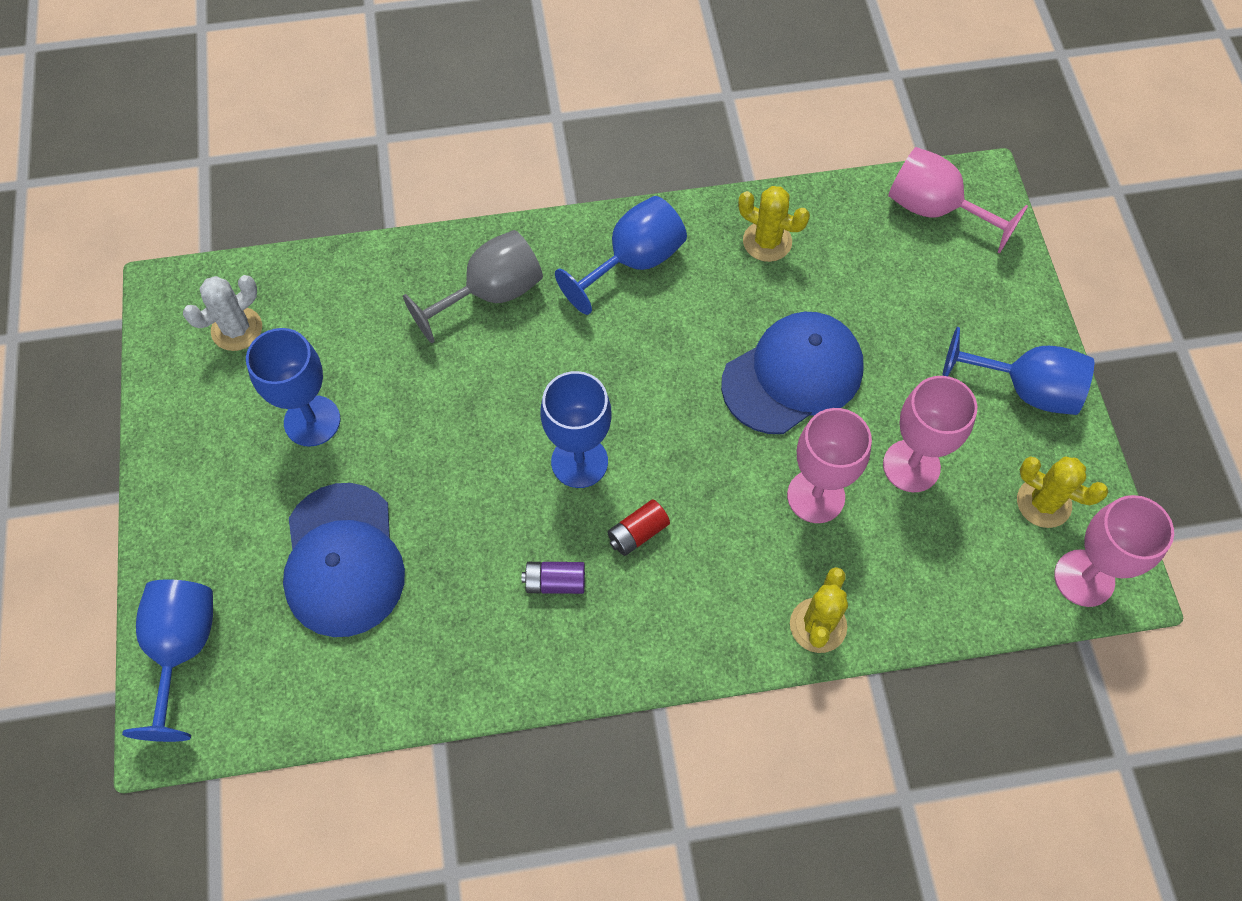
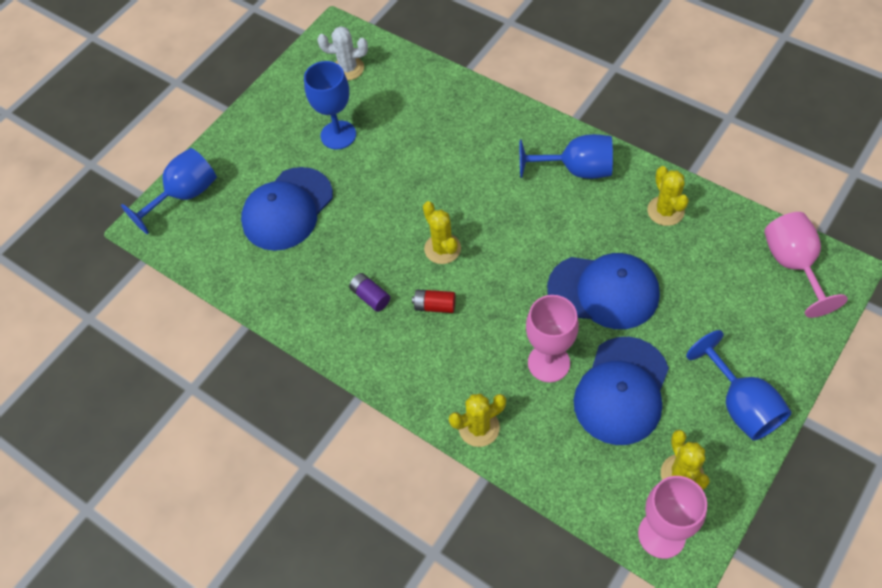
camera: 50 degrees right, 5 degrees down
(491, 294) = (484, 134): grey goblet -> none
(579, 462) = (442, 249): blue goblet -> yellow cactus
(911, 466) = (621, 391): pink goblet -> blue cap

